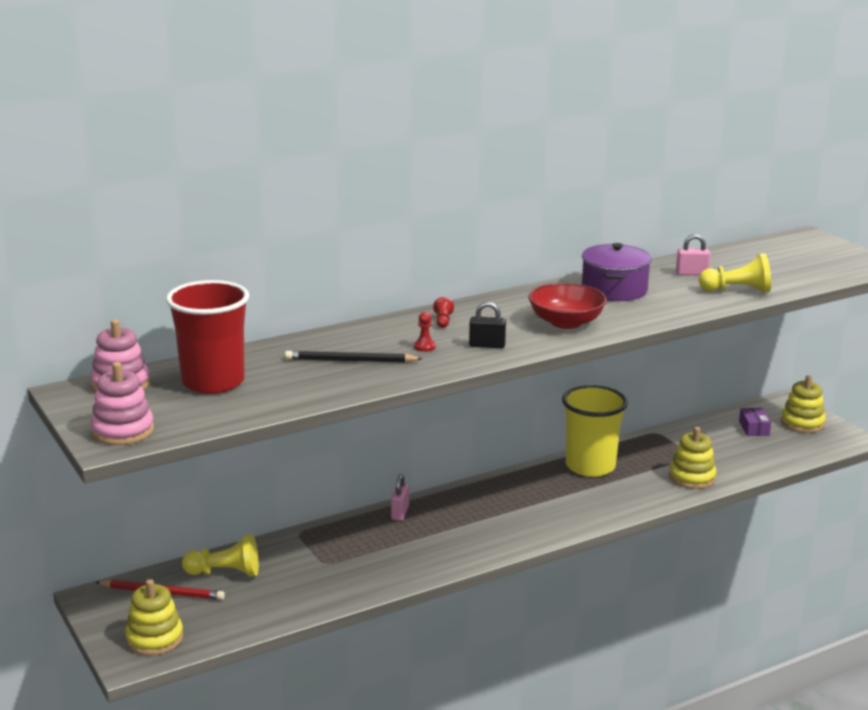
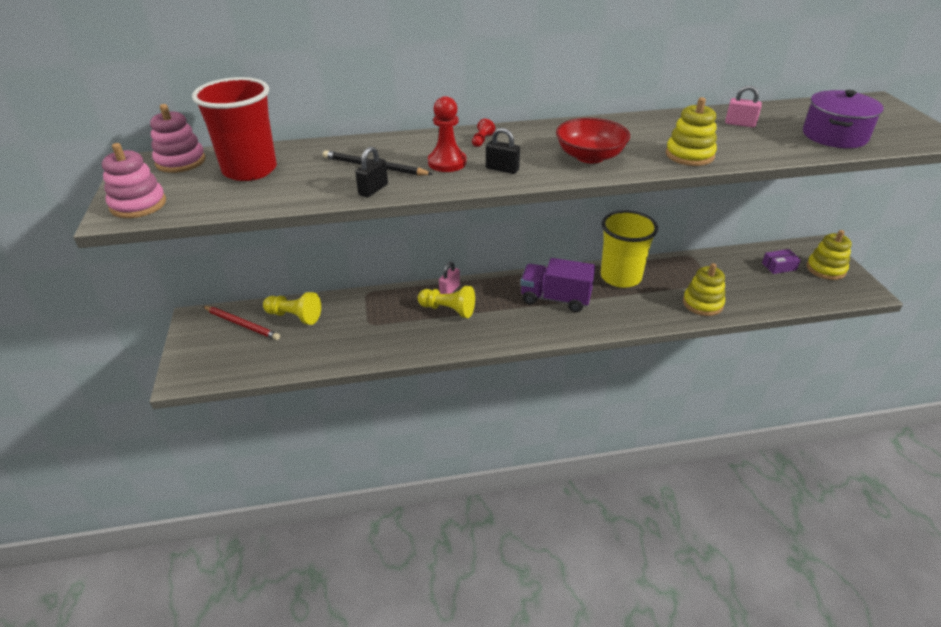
camera: 20 degrees right, 15 degrees up
(154, 639) = (210, 363): yellow stacking toy -> yellow stacking toy (689, 155)
(370, 382) = (373, 190): none -> black padlock
(424, 347) = (447, 163): red pawn -> red pawn, size x1.97
(529, 500) = (555, 299): none -> purple truck
(614, 290) = (656, 131): purple pot -> purple pot (834, 136)
(737, 290) = (776, 146): yellow pawn -> yellow pawn (448, 310)
(754, 428) = (779, 266): purple box -> purple box turned 60 degrees clockwise

